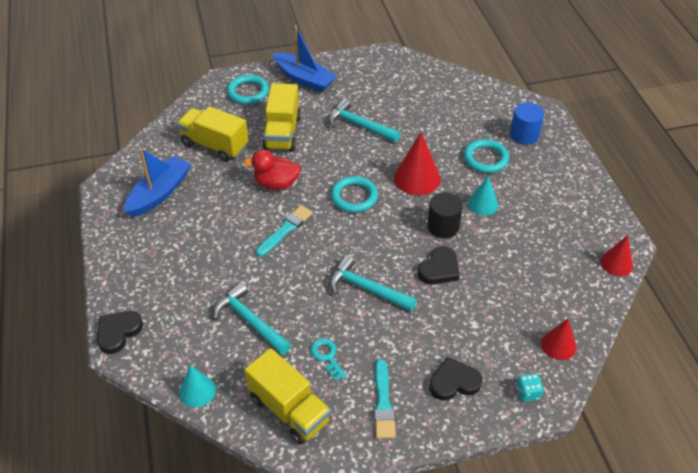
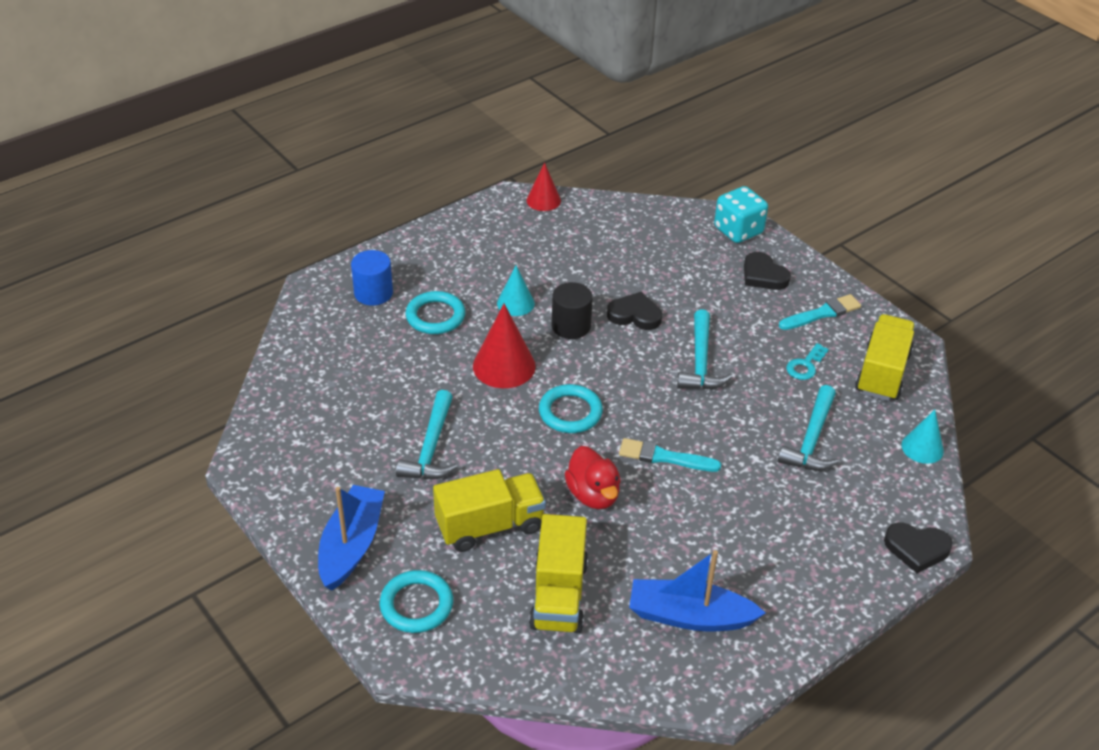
camera: 115 degrees left, 5 degrees down
(527, 393) = (738, 230): turquoise dice -> turquoise dice, size x1.95
(558, 345) = (672, 221): red cone -> none

